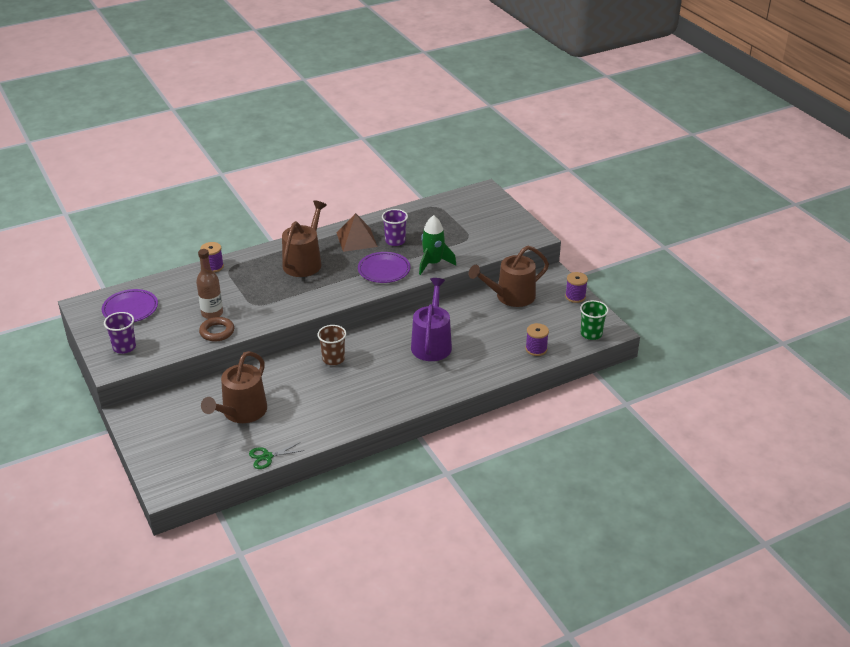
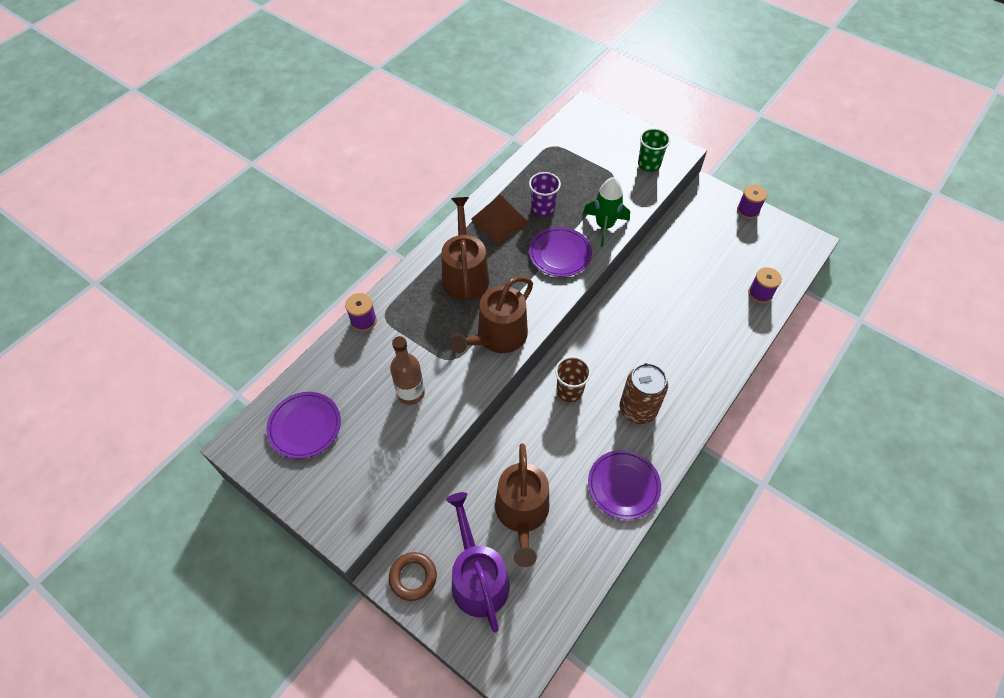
camera: 25 degrees left, 20 degrees up
(124, 347) = (338, 492): purple cup -> none
(217, 332) = (436, 420): brown ring -> brown ring (413, 577)
(267, 457) = (595, 567): green scissors -> none
(326, 422) = (623, 485): none -> purple plate
(374, 385) = (637, 409): none -> brown can
(432, 344) = (655, 327): purple watering can -> purple watering can (477, 578)
(511, 296) = (688, 233): brown watering can -> brown watering can (498, 337)
(591, 334) = (796, 253): green cup -> green cup (649, 164)

